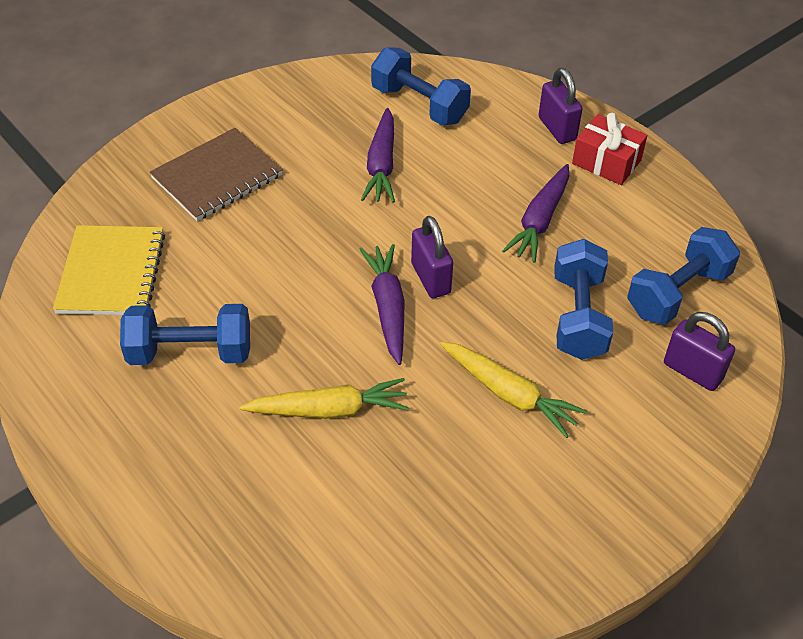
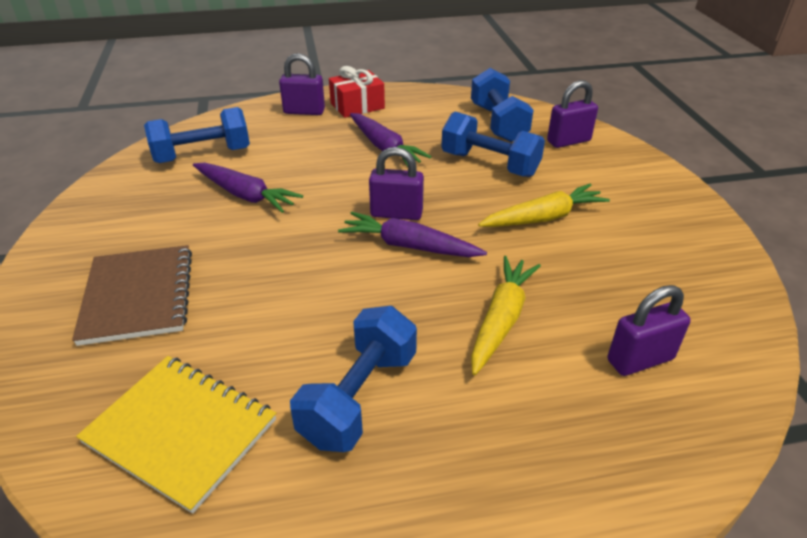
camera: 60 degrees left, 10 degrees down
(338, 526) = (640, 359): none -> purple padlock

